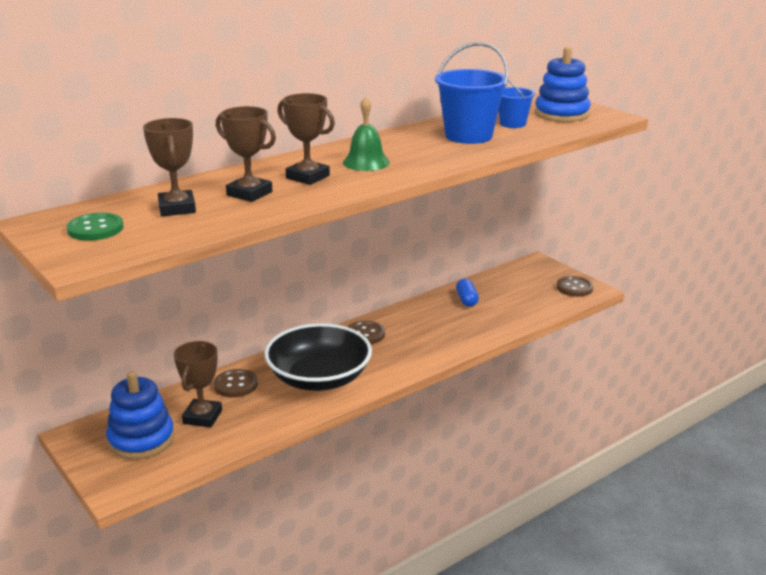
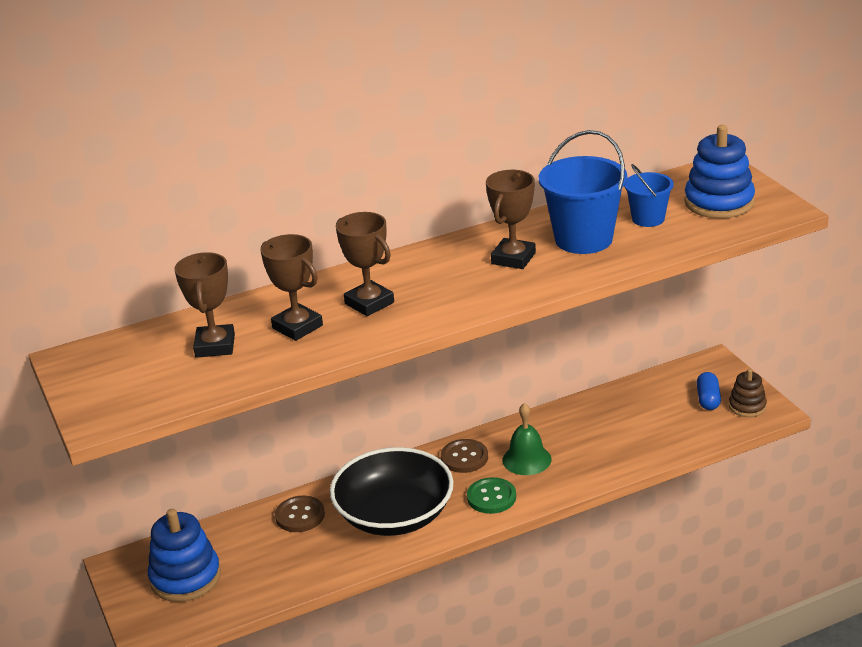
camera: 15 degrees right, 5 degrees up
(95, 229) = (125, 372): green button -> green button (491, 497)
(202, 417) = (255, 555): brown trophy -> brown trophy (513, 258)
(366, 162) = (443, 281): green bell -> green bell (526, 459)
(466, 300) = (603, 415): blue capsule -> blue capsule (708, 399)
(574, 288) = (747, 406): brown button -> brown stacking toy

